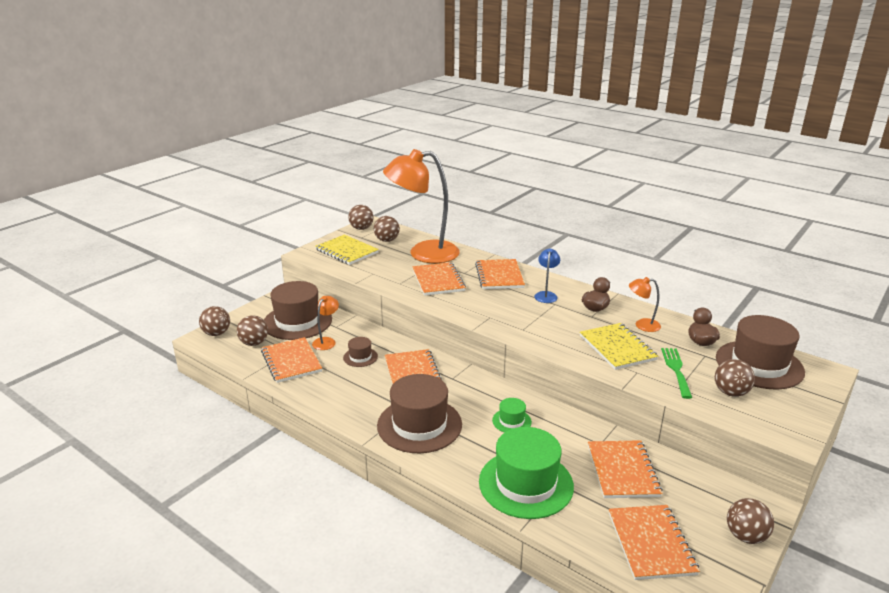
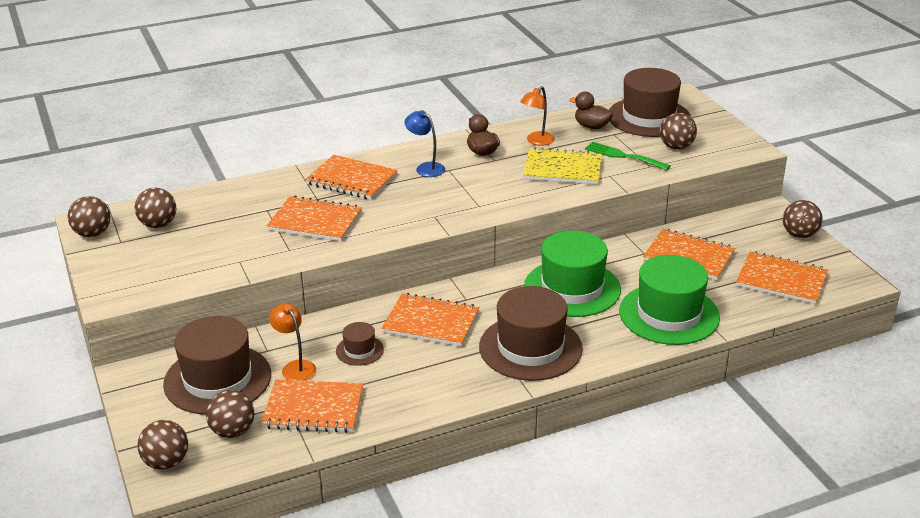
camera: 60 degrees left, 5 degrees up
(347, 251) = (149, 264): yellow notebook -> none
(423, 253) = (231, 210): orange lamp -> none
(511, 421) = (572, 288): green hat -> green hat, size x2.16

